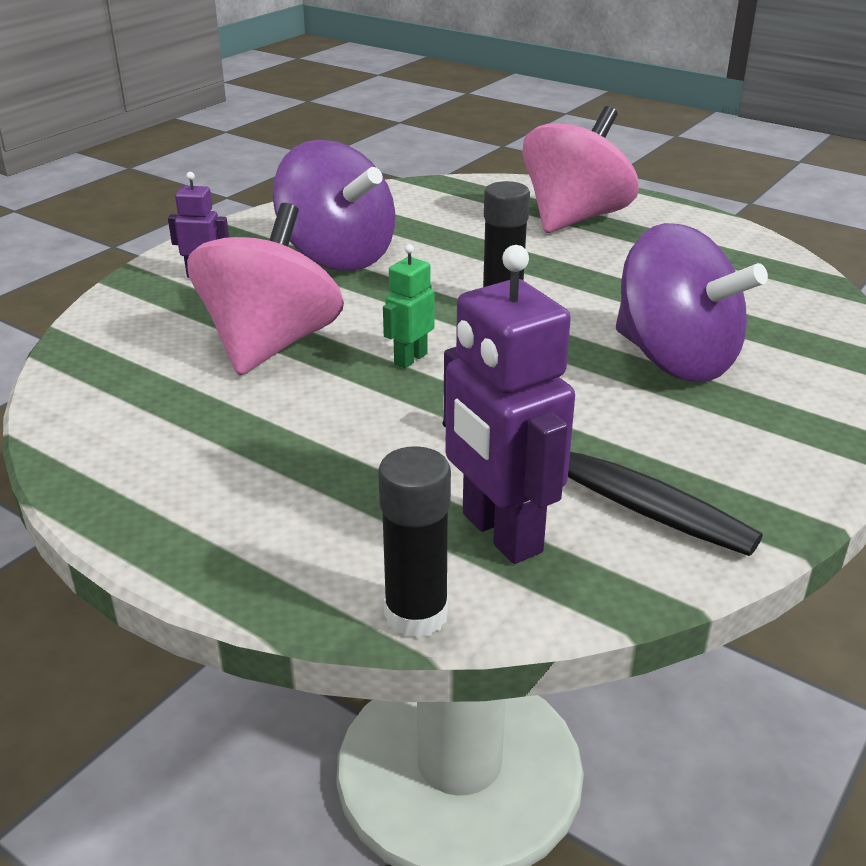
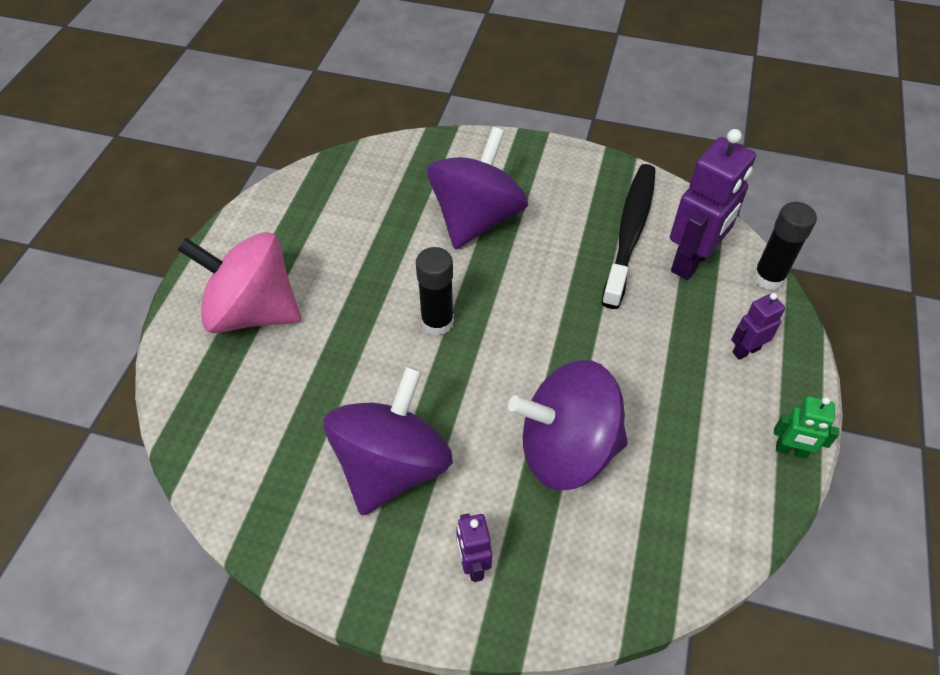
camera: 110 degrees left, 20 degrees up
(270, 344) = (567, 449): pink spinning top -> purple spinning top
(291, 525) = (745, 350): none -> purple robot
(410, 359) = (543, 353): green robot -> green robot (791, 450)

